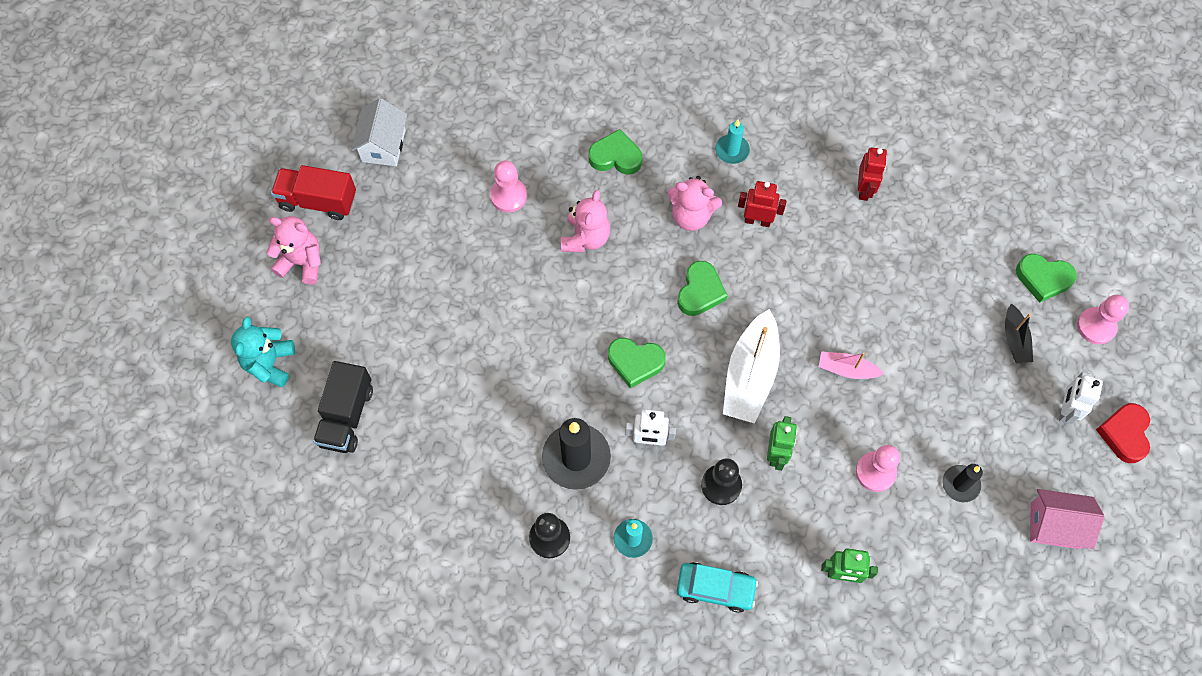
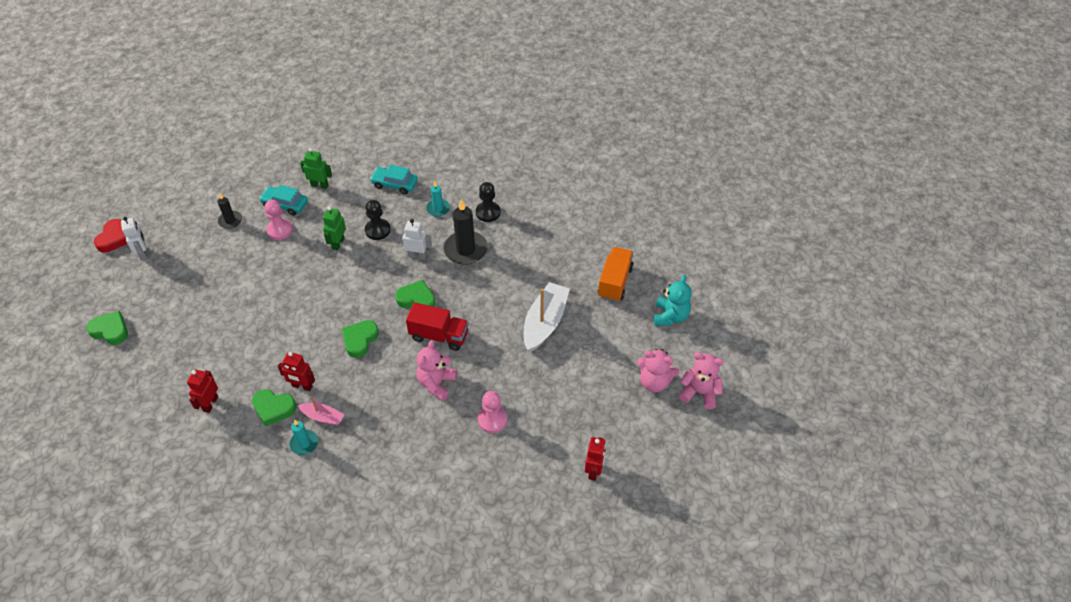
camera: 175 degrees left, 15 degrees down
(318, 201) = (646, 427): red truck -> red truck (439, 336)
(346, 416) = (615, 282): black truck -> orange truck
(383, 145) = (594, 470): white house -> red robot
(615, 157) = (401, 445): green heart -> green heart (273, 408)
(691, 216) = (352, 393): pink teddy bear -> pink teddy bear (699, 392)
(750, 375) = (340, 286): white boat -> white boat (545, 322)
(846, 369) = (275, 285): pink boat -> pink boat (323, 417)
(885, 526) = (285, 204): none -> turquoise car
(1015, 339) = (152, 294): black boat -> none
(1054, 525) = (184, 198): pink house -> none
(1065, 410) = (143, 253): white robot -> white robot turned 45 degrees counterclockwise
(1096, 326) = (92, 298): pink pawn -> none

